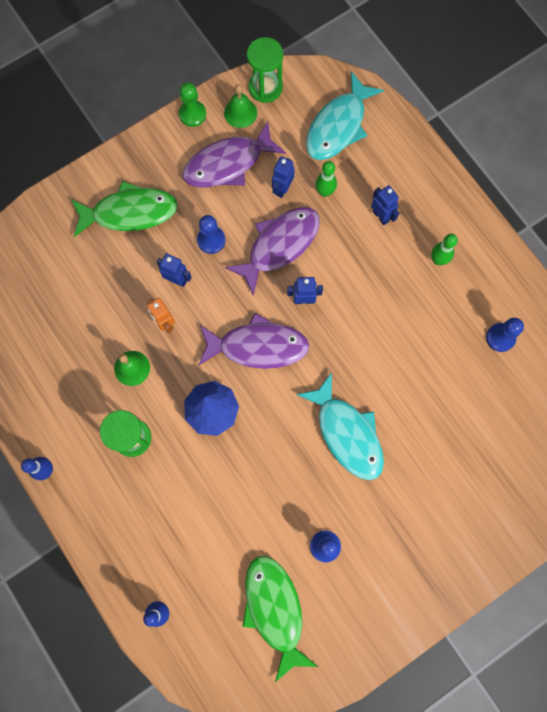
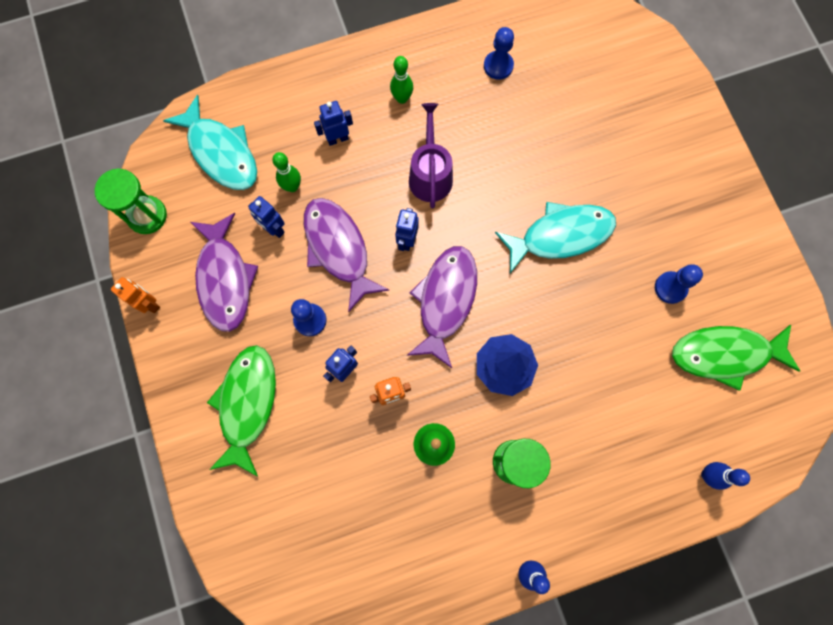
camera: 75 degrees left, 0 degrees up
(192, 114) = (150, 303): green pawn -> orange robot
(240, 112) = (167, 250): green bell -> none
(371, 304) = (430, 175): none -> purple watering can

